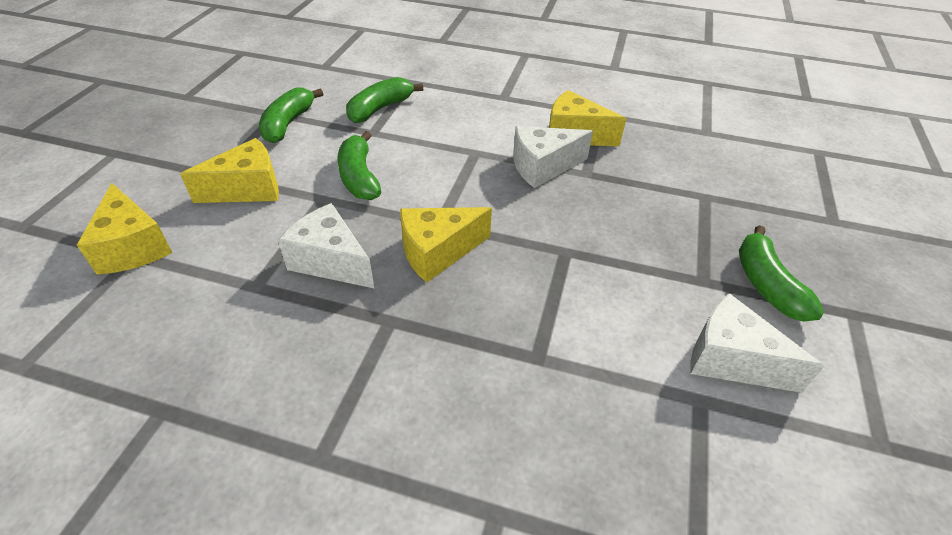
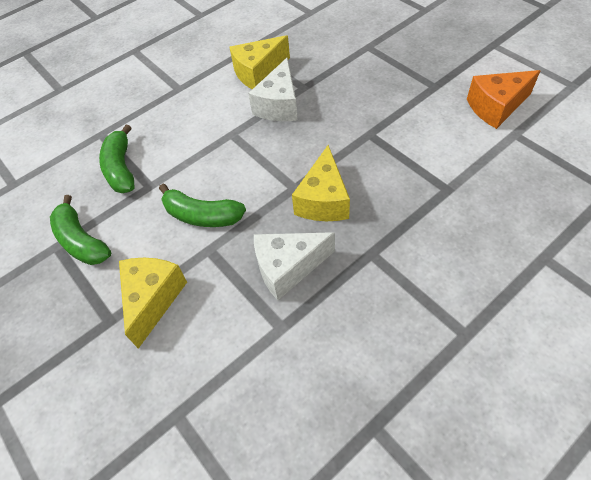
camera: 50 degrees left, 10 degrees up
(133, 247) = (164, 413): yellow cheese -> none
(731, 359) = (496, 107): white cheese -> orange cheese
(766, 284) = (454, 63): green banana -> none

